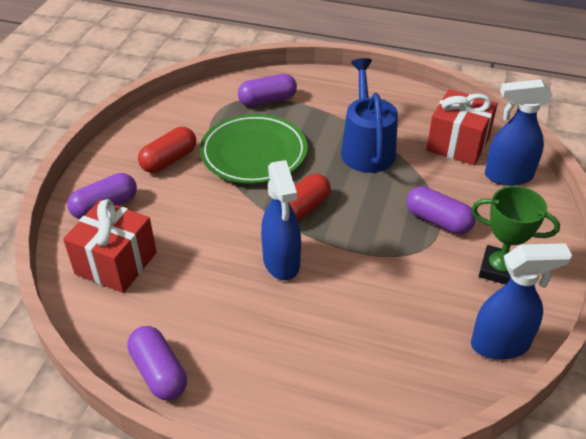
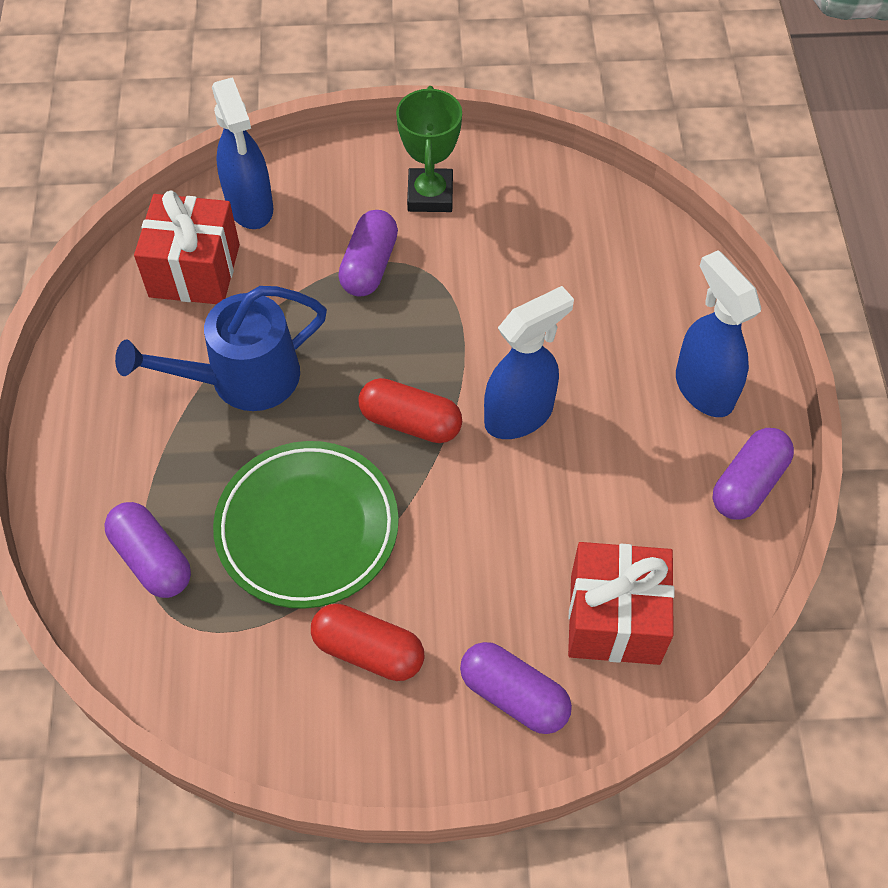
camera: 110 degrees left, 15 degrees up
(501, 344) = (541, 181): blue spray bottle -> blue spray bottle (703, 388)

